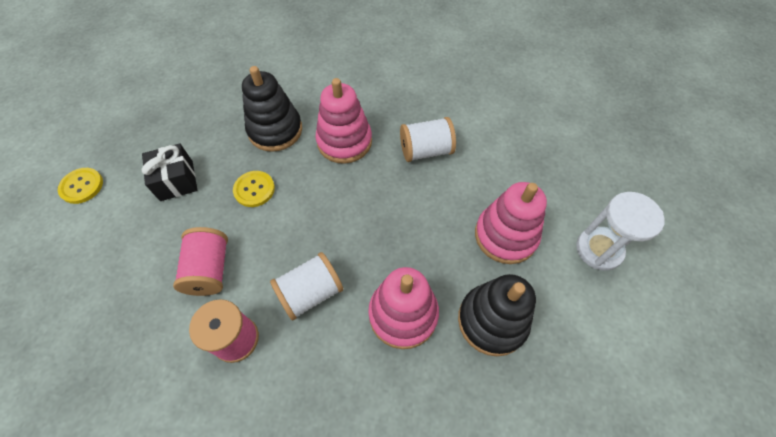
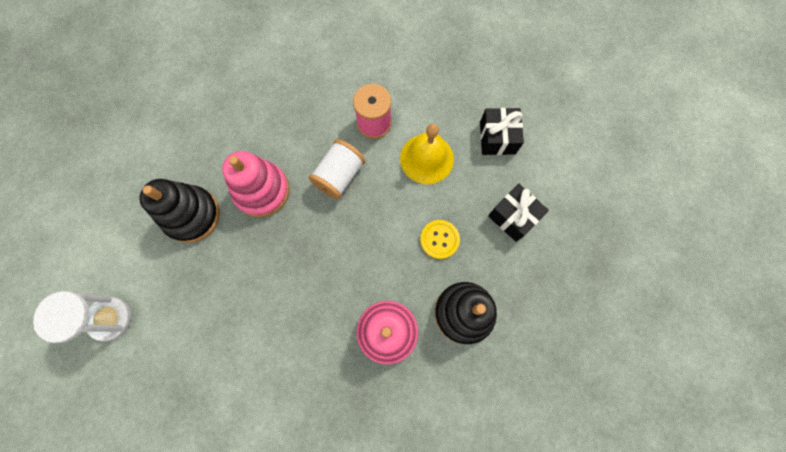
camera: 155 degrees right, 15 degrees up
(82, 186) = (587, 175): yellow button -> none
(124, 258) = (497, 138): none -> black gift
(210, 269) = (426, 158): pink spool -> yellow bell
(426, 151) = (300, 359): white spool -> none
(505, 236) = (196, 295): pink stacking toy -> none

